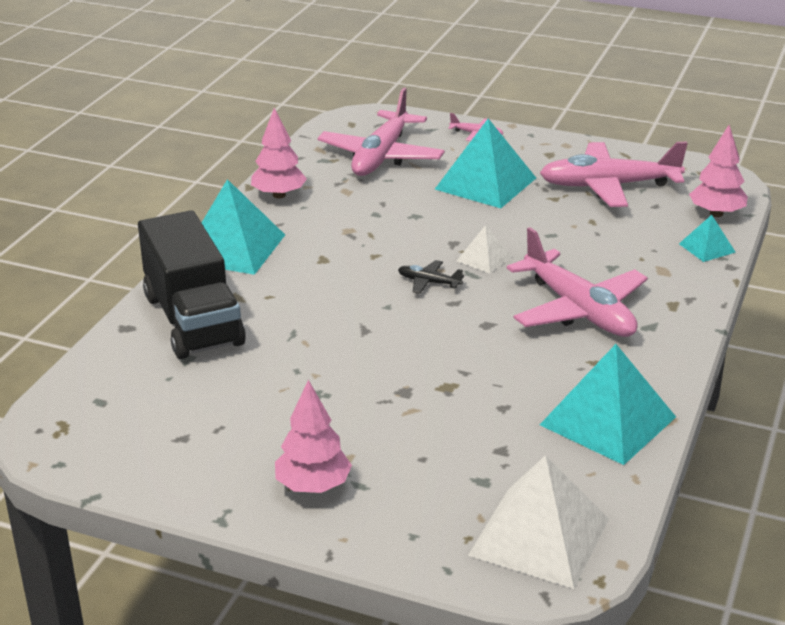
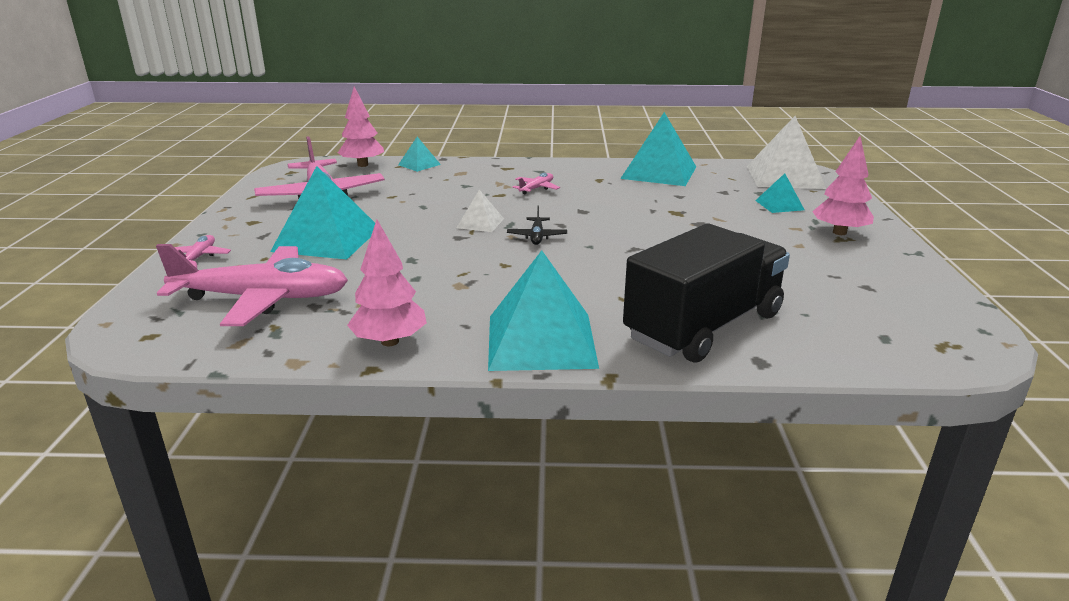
camera: 110 degrees left, 5 degrees down
(427, 478) = (779, 205): none -> turquoise pyramid
(579, 310) = (536, 188): pink plane -> pink plane, size x0.42

